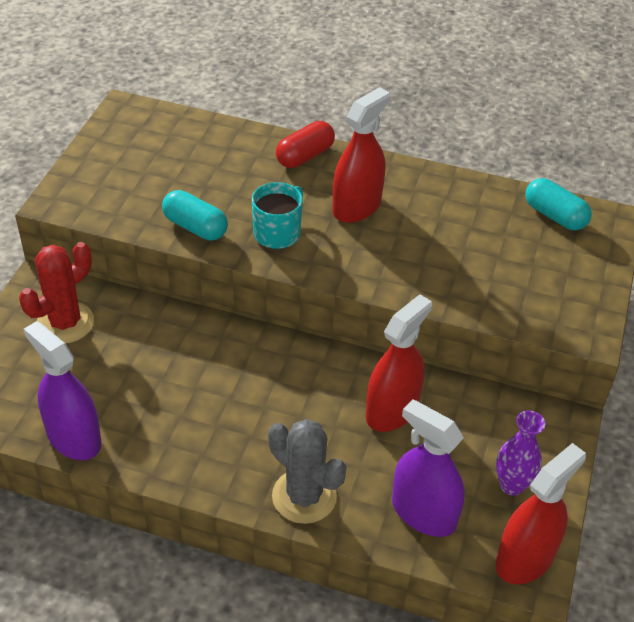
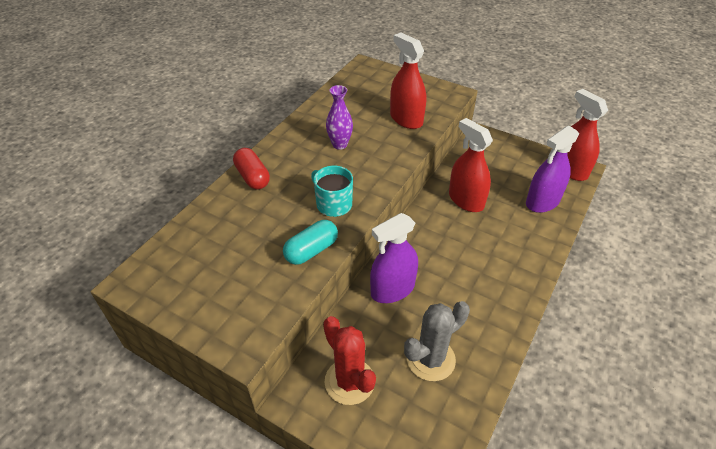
camera: 75 degrees left, 0 degrees up
(74, 438) = (476, 383): purple spray bottle -> purple spray bottle (392, 289)
(304, 496) = (531, 252): grey cactus -> grey cactus (430, 359)
(356, 207) = (319, 160): red spray bottle -> red spray bottle (406, 119)
(512, 485) = (523, 164): purple vase -> purple vase (340, 144)
(555, 216) = (356, 83): turquoise capsule -> none

